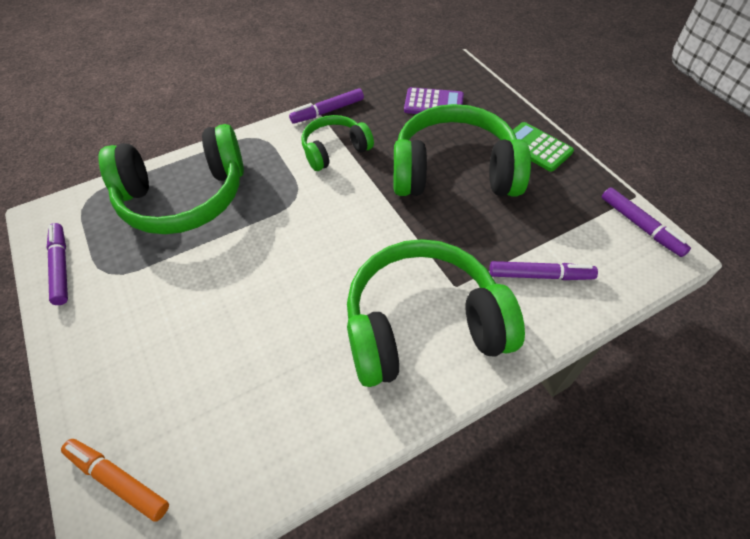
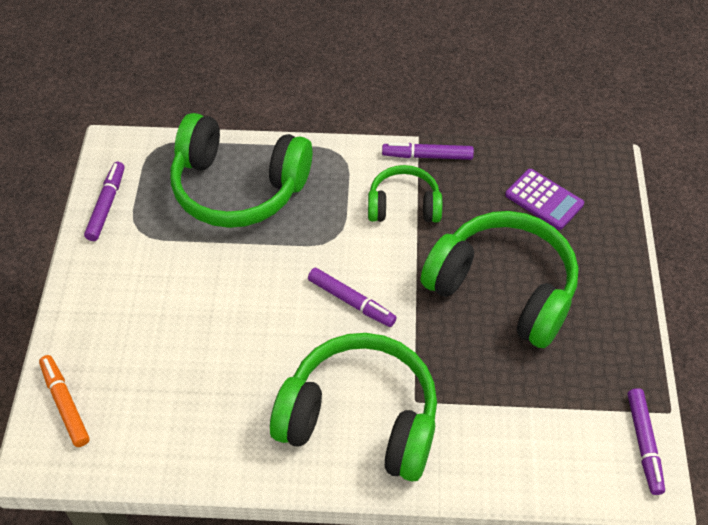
camera: 30 degrees right, 0 degrees up
(536, 147) = (611, 305): green calculator -> none
(540, 275) = (500, 434): purple marker -> purple marker (351, 301)

